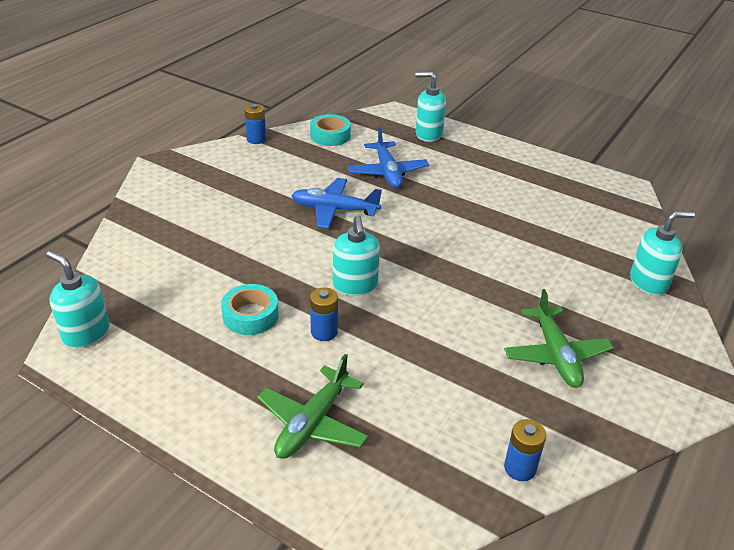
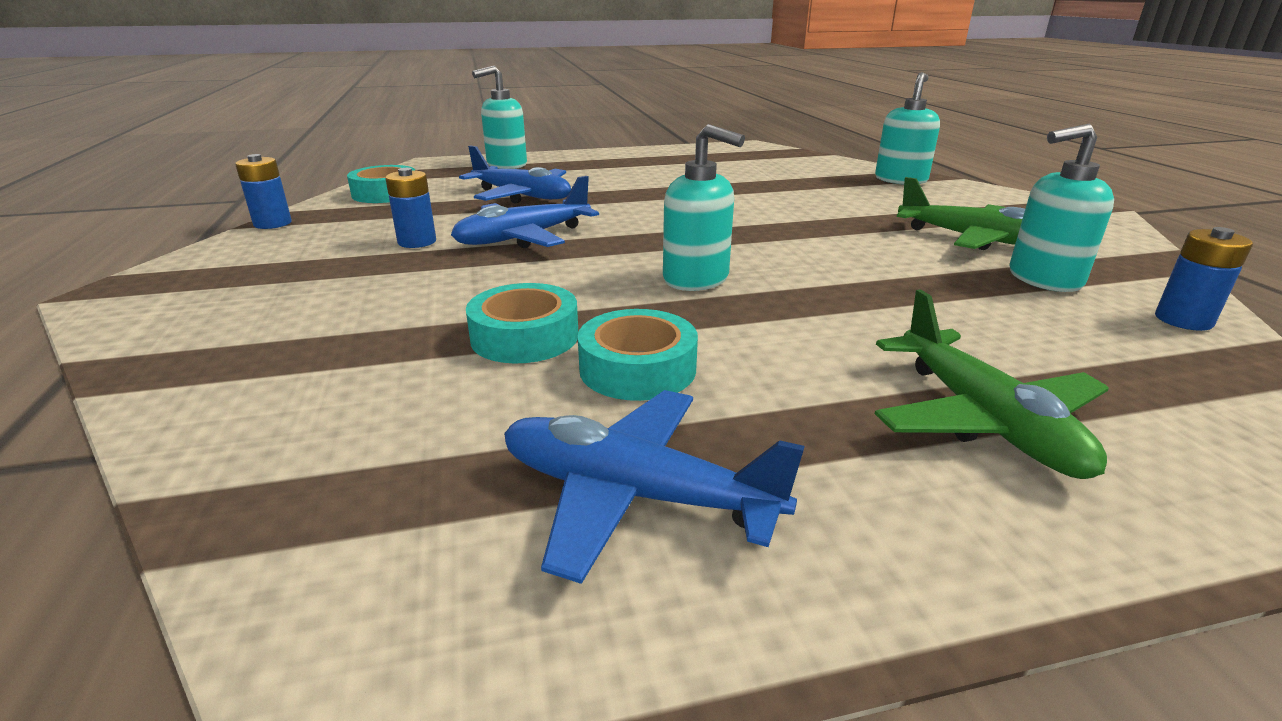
camera: 45 degrees left, 10 degrees down
(86, 333) = (352, 590): turquoise soap dispenser -> turquoise soap dispenser (1043, 279)
(173, 359) = (634, 495): none -> blue plane
(242, 274) = (525, 336): none -> turquoise tape
(324, 332) = (765, 331): blue battery -> blue battery (417, 242)

